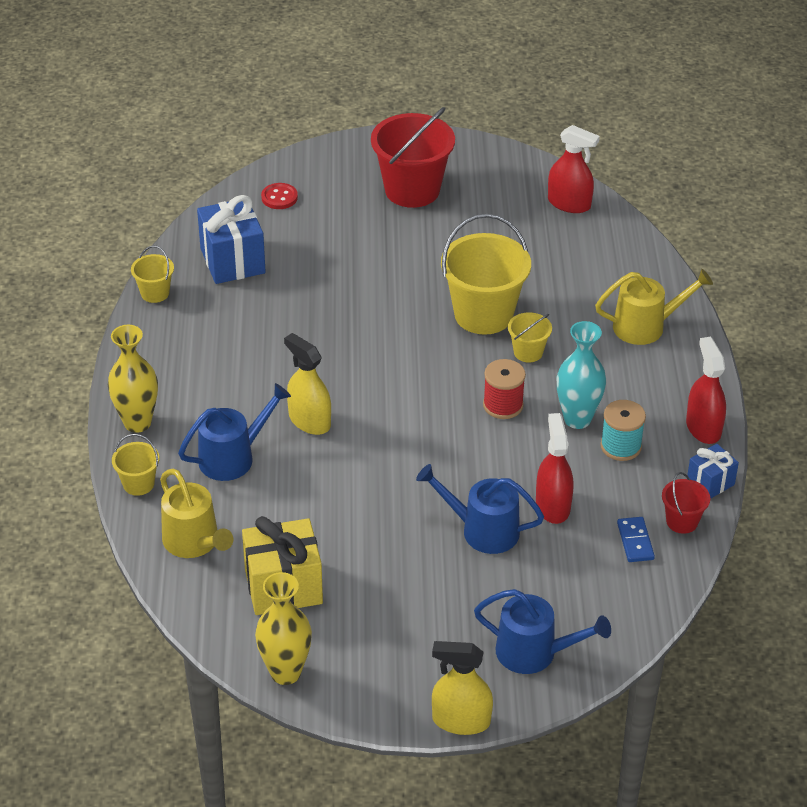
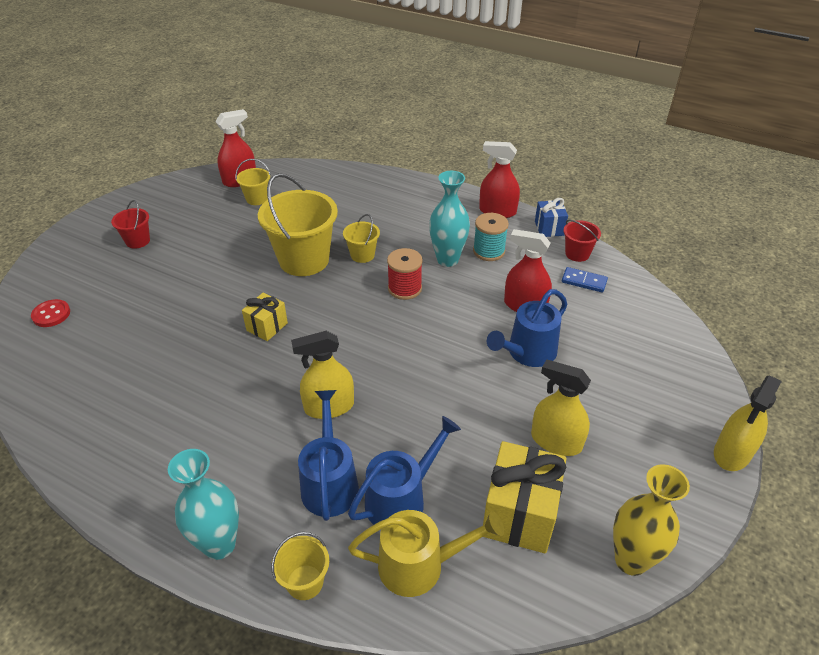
camera: 60 degrees left, 0 degrees up
(137, 423) = (219, 544): yellow vase -> turquoise vase
(155, 293) = (62, 451): yellow bucket -> yellow bucket (257, 199)
(232, 261) = (87, 376): blue gift -> none
(372, 335) = (267, 326): none -> yellow gift
(381, 586) = (556, 441): none -> yellow spray bottle
(412, 190) = (138, 241): red bucket -> red bucket, size x0.49
(534, 652) = (672, 378): blue watering can -> blue watering can (401, 499)
(645, 326) = (386, 196): yellow watering can -> none

